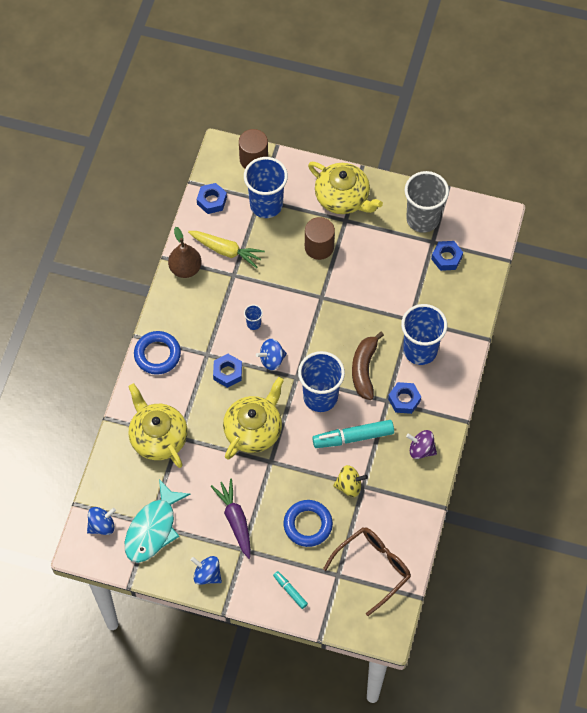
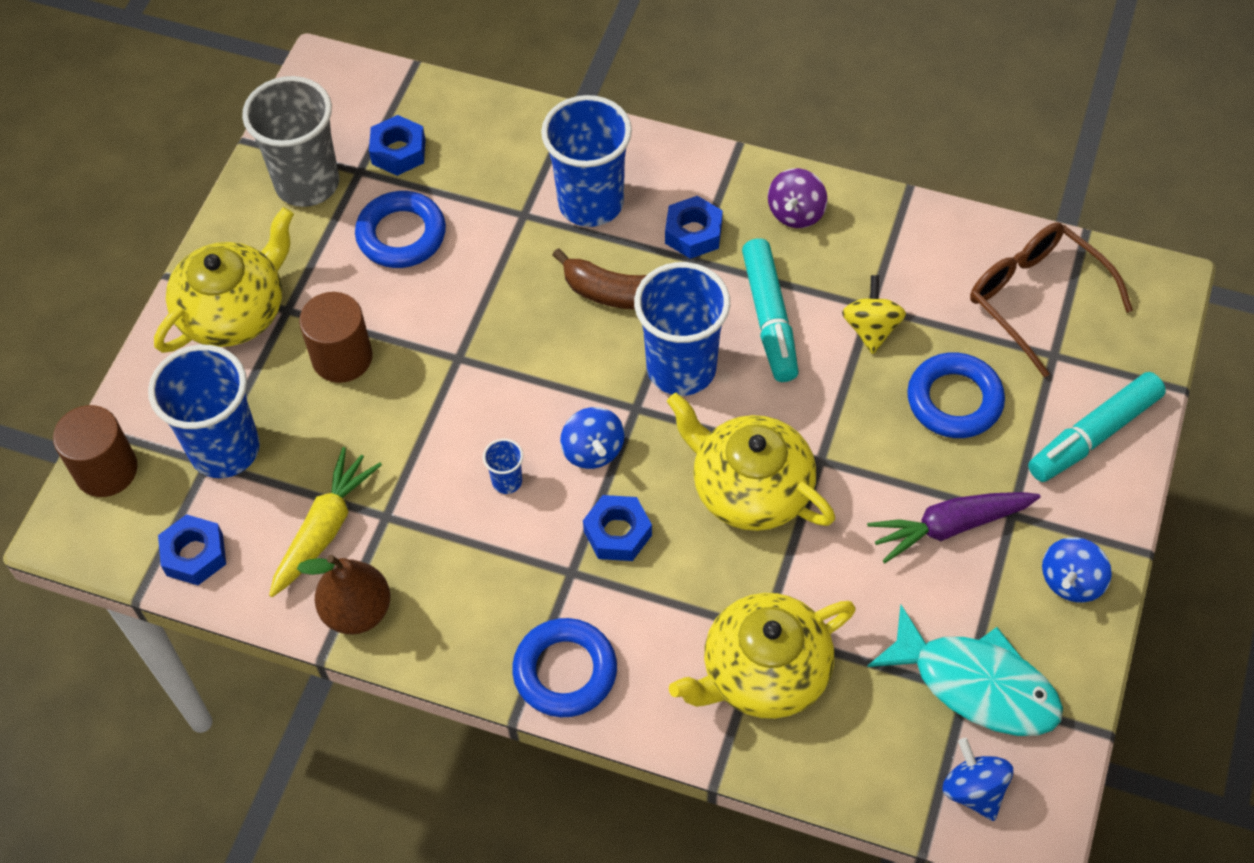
camera: 85 degrees left, 5 degrees down
(290, 591) = (1093, 435): turquoise marker -> turquoise marker, size x1.86
(393, 265) = (401, 235): none -> blue ring

